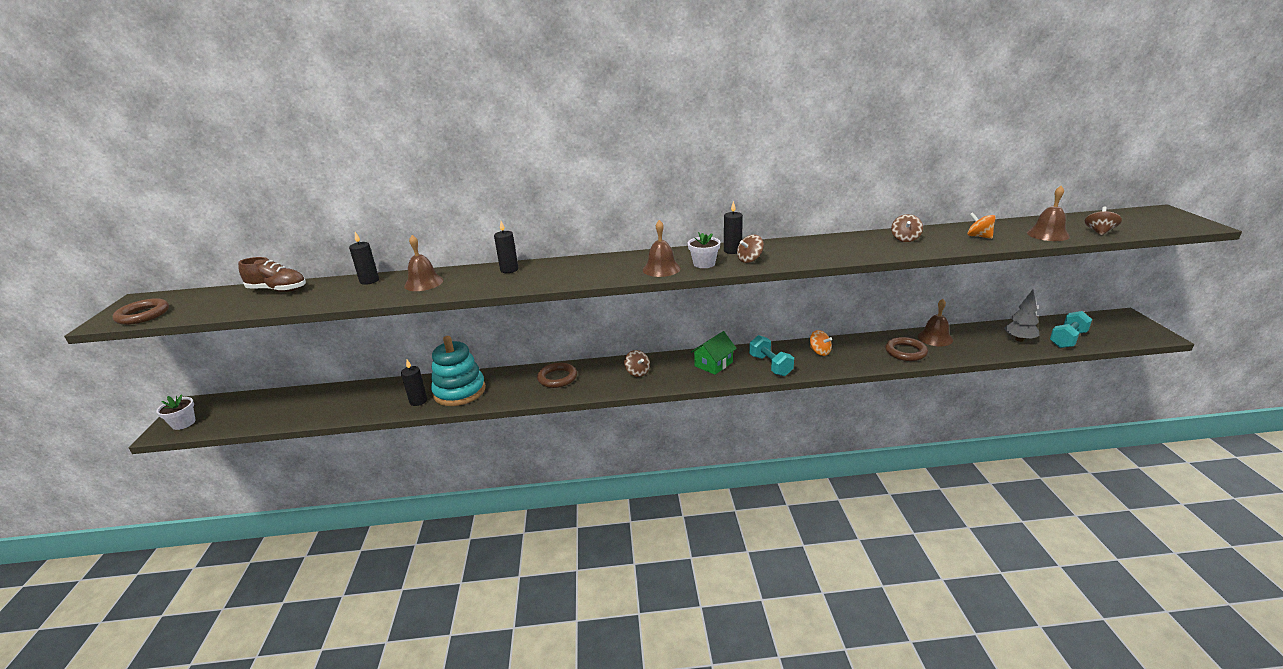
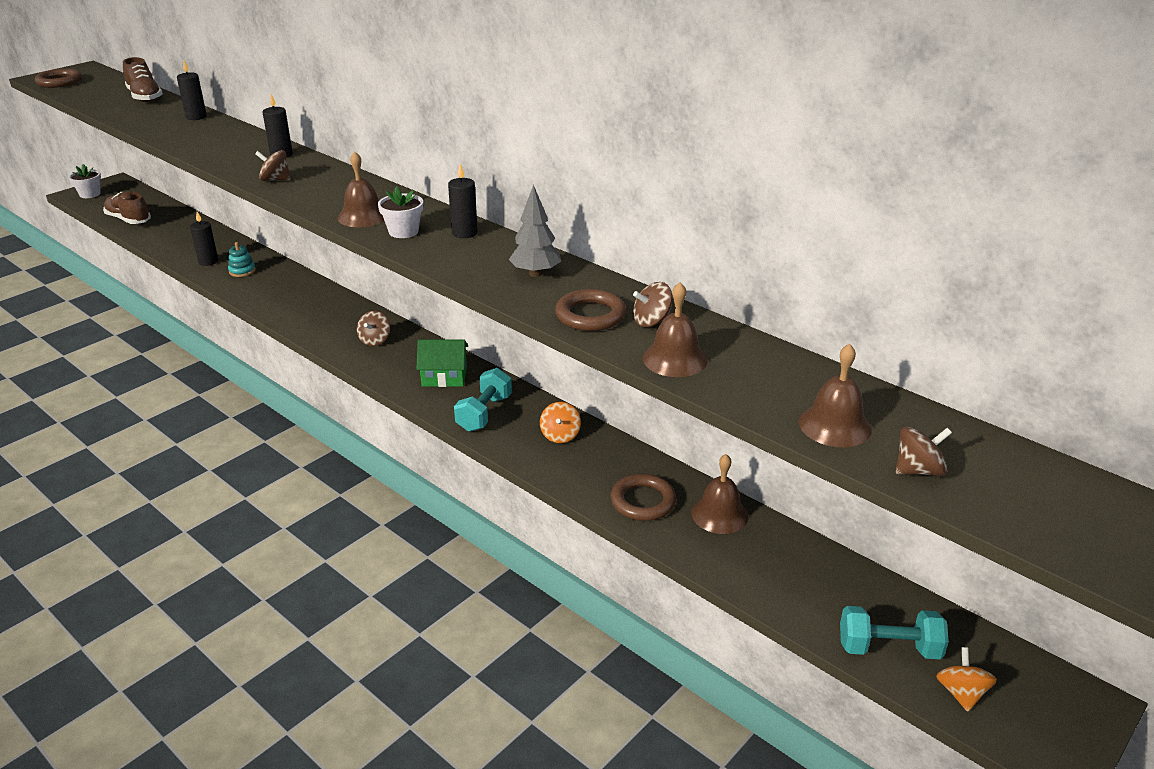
camera: 45 degrees right, 5 degrees up
(275, 417) = (128, 220): none -> brown shoe
(423, 283) = (213, 136): brown bell -> brown bell (675, 359)
(459, 391) = (242, 271): turquoise stacking toy -> turquoise stacking toy, size x0.44
(557, 378) = (316, 304): brown ring -> brown ring (590, 315)
(749, 260) = (446, 250): brown spinning top -> brown spinning top (275, 180)
(979, 236) = (740, 371): orange spinning top -> orange spinning top (961, 693)
(1019, 339) = (819, 596): grey tree -> grey tree (535, 273)

